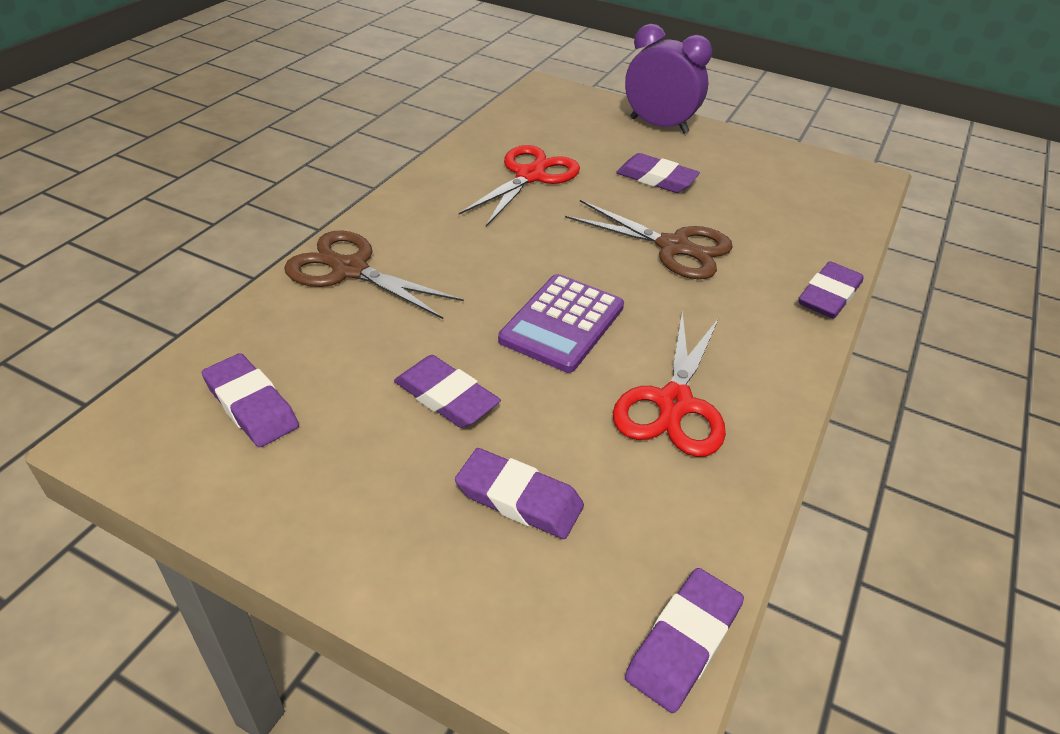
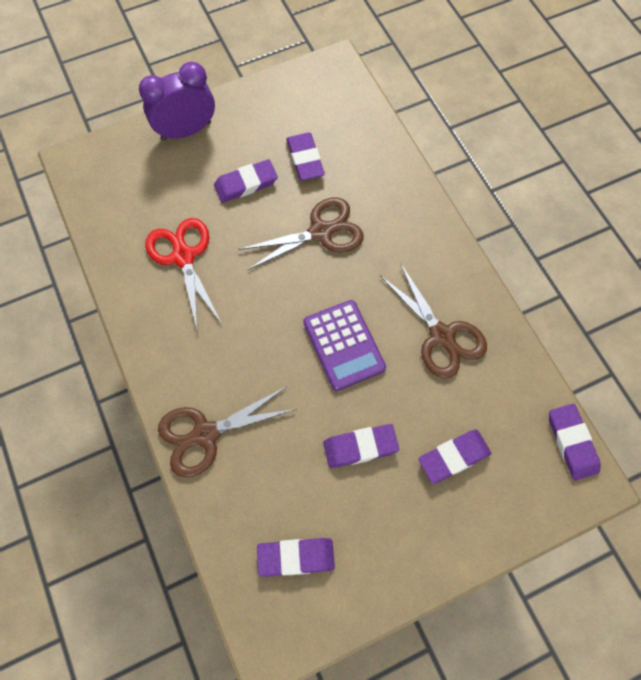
camera: 50 degrees left, 25 degrees up
(674, 403) = (441, 336): red scissors -> brown scissors
(828, 295) = (418, 190): purple eraser -> purple eraser (305, 159)

